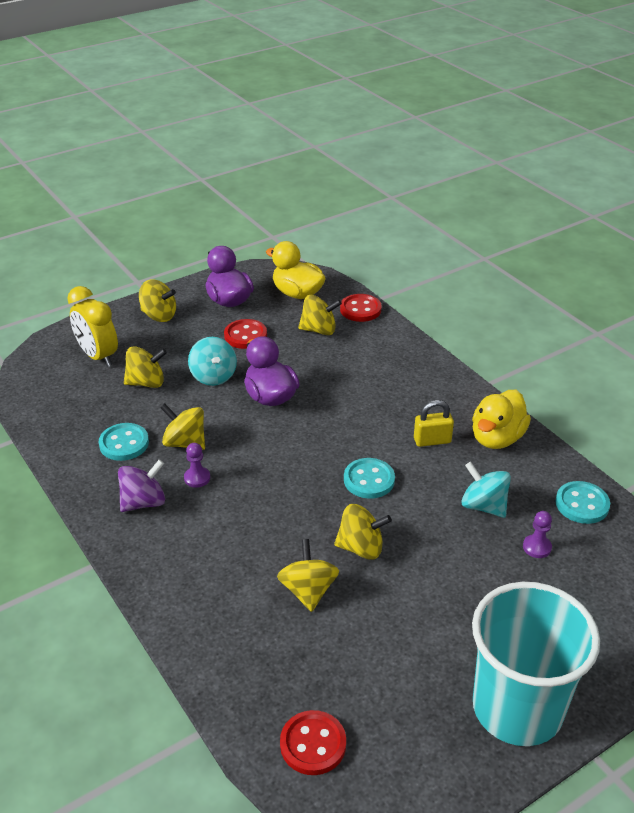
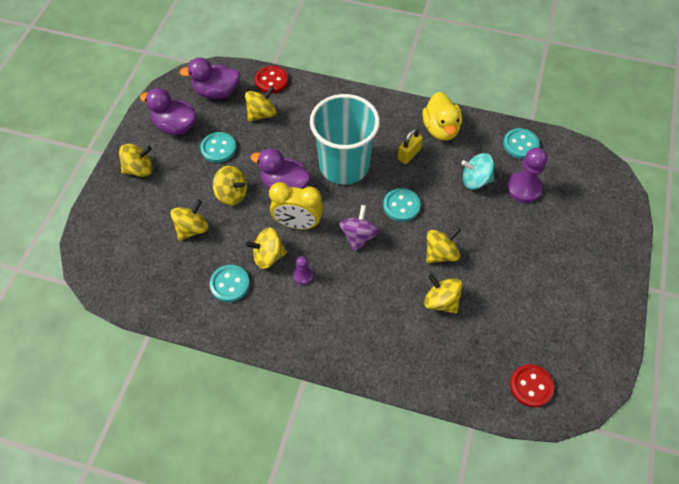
camera: 40 degrees left, 20 degrees up
(98, 356) = (133, 231): yellow clock -> yellow clock (297, 224)
(143, 502) = (289, 315): purple spinning top -> purple spinning top (358, 236)
(213, 376) = (232, 194): turquoise spinning top -> yellow spinning top
(245, 336) = (218, 148): red button -> turquoise button
(297, 293) = (216, 92): yellow duck -> purple duck
(517, 708) = (598, 290): turquoise cup -> turquoise cup (344, 165)
(537, 547) = (524, 188): purple pawn -> purple pawn, size x1.86

